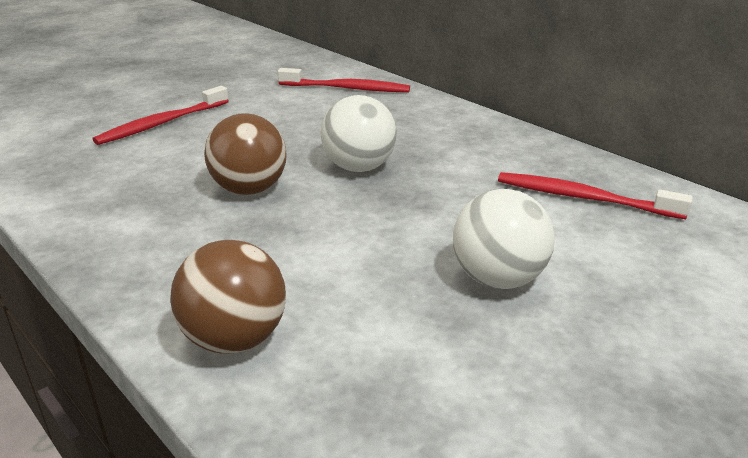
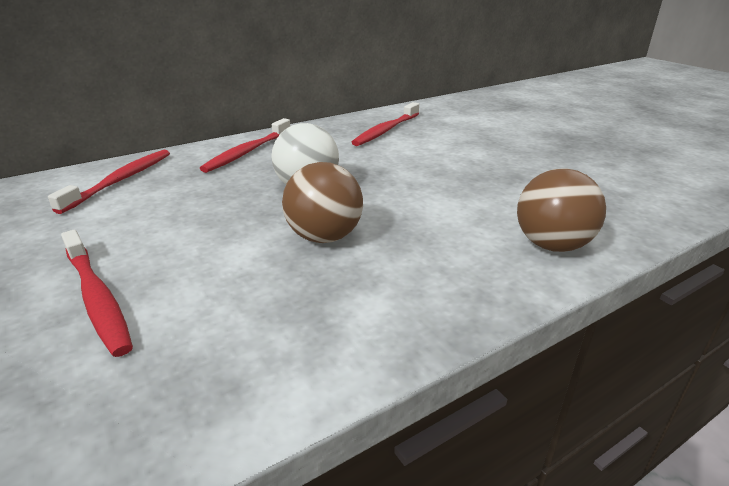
camera: 80 degrees left, 0 degrees up
(442, 124) = (248, 152): none -> red toothbrush
(498, 279) = (473, 162): white ball -> none

